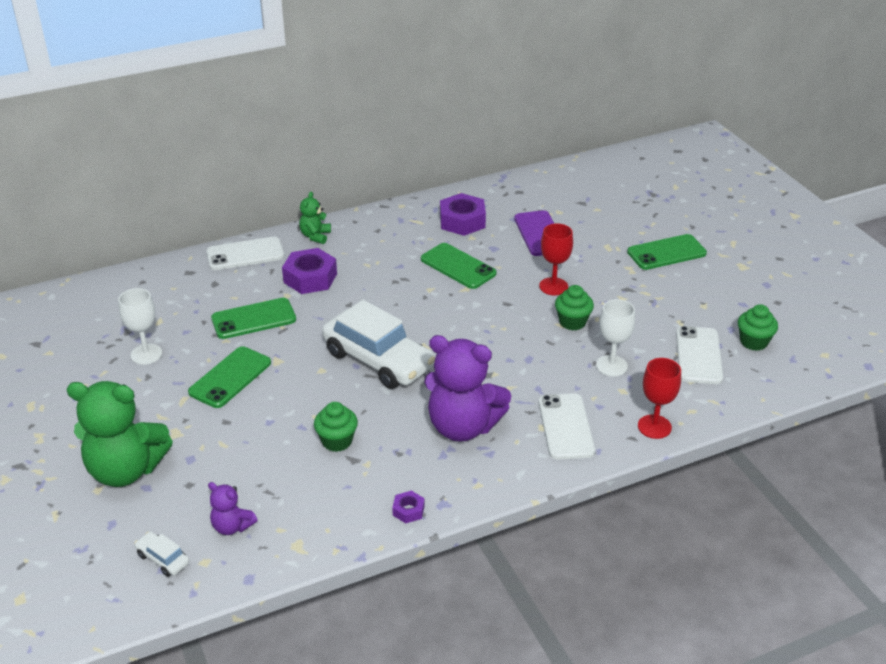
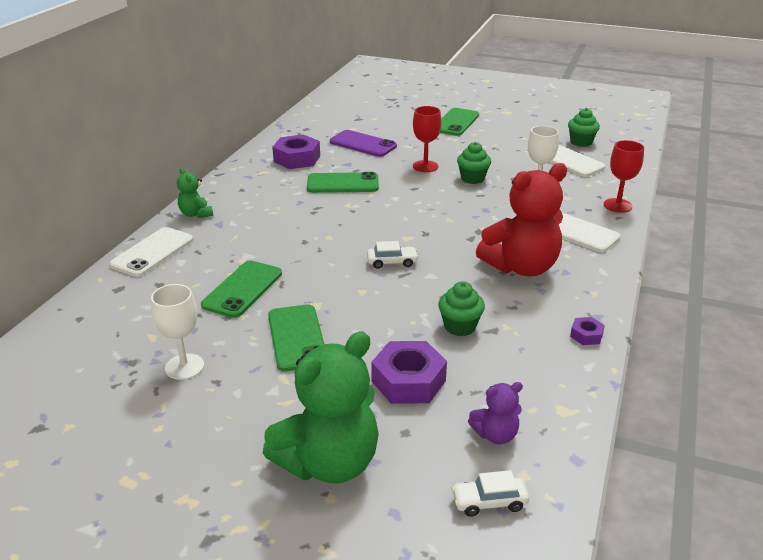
camera: 45 degrees left, 5 degrees down
(310, 278) = (241, 240): purple nut -> purple nut (408, 381)
(378, 360) = (392, 262): white car -> white car, size x0.42
(463, 427) = (521, 267): purple teddy bear -> red teddy bear

